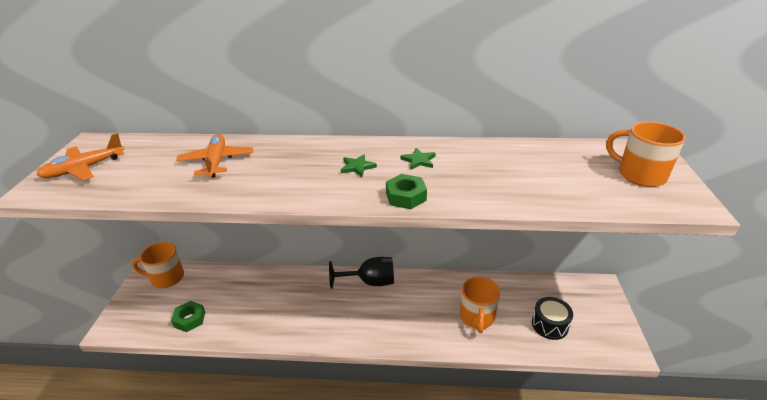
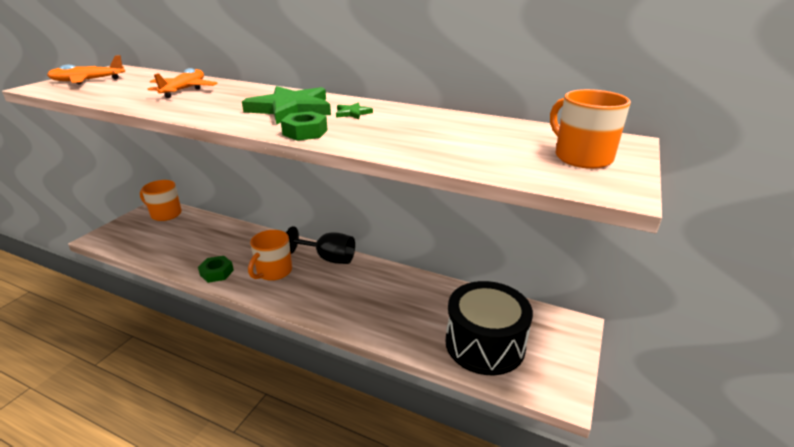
camera: 20 degrees right, 5 degrees down
(189, 319) = (157, 247): green nut -> green nut (217, 273)
(357, 167) = (291, 109): green star -> green star, size x2.35
(477, 317) = (409, 315): orange mug -> orange mug (273, 272)
(549, 325) = (485, 344): black drum -> black drum, size x1.87

